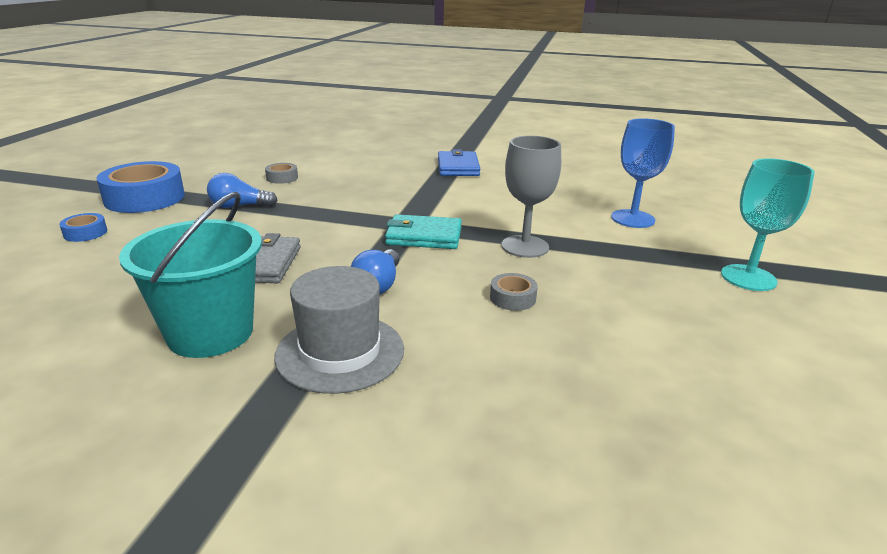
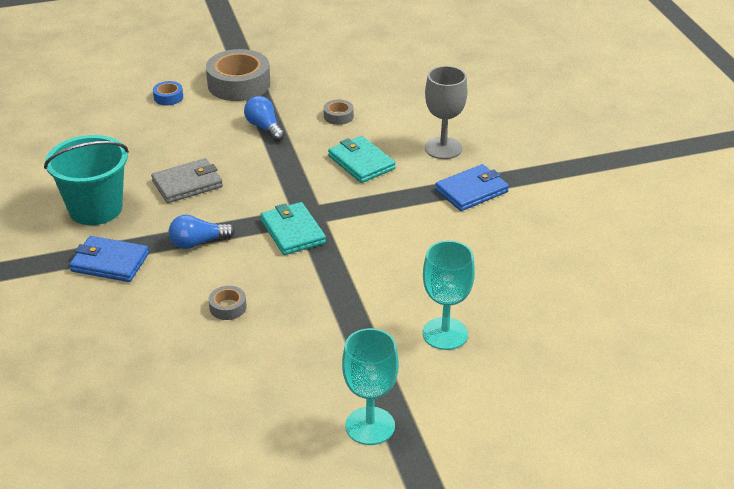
camera: 60 degrees right, 10 degrees up
(145, 198) = (239, 84): blue tape -> grey tape
(340, 352) = (110, 262): grey hat -> blue wallet
(363, 187) = (361, 162): none -> turquoise wallet
(525, 246) = (320, 287): grey goblet -> grey goblet (443, 148)
(632, 219) = (445, 334): blue goblet -> turquoise goblet

